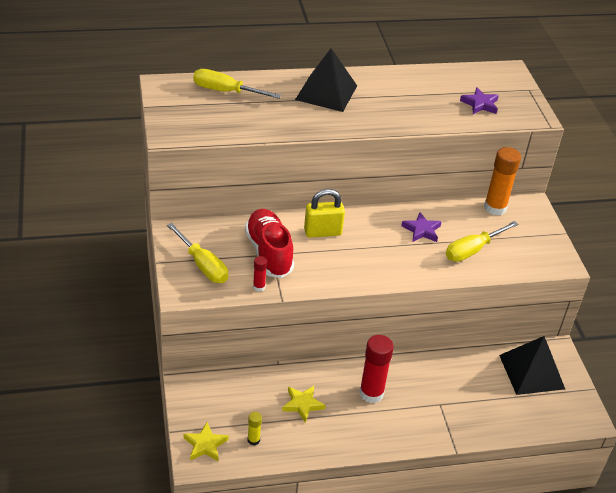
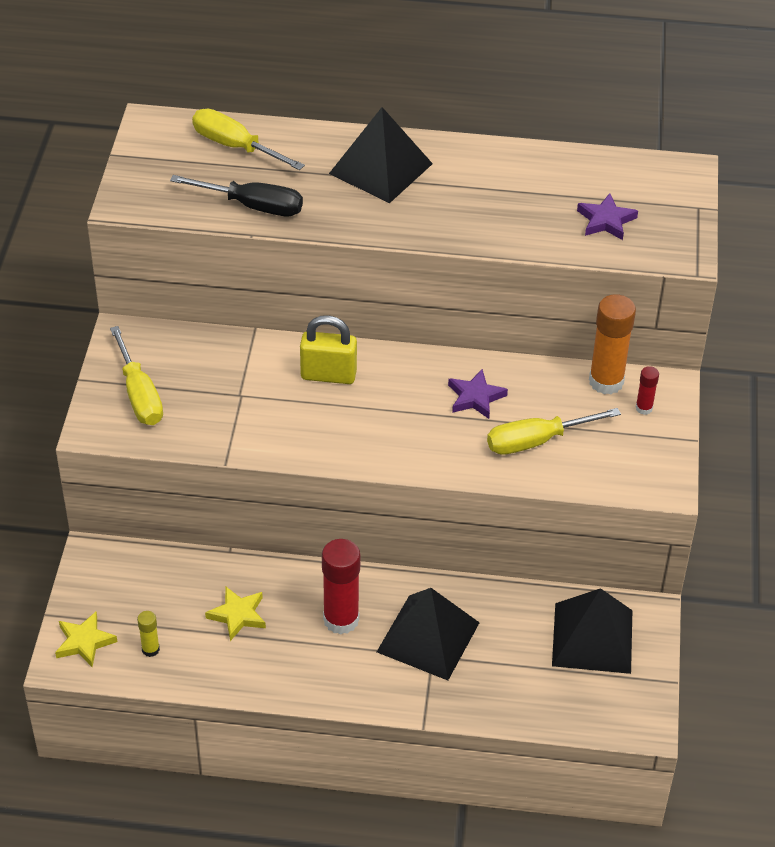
camera: 20 degrees right, 5 degrees up
(256, 125) = (254, 206): none -> black screwdriver
(259, 287) = (202, 439): red glue stick -> red glue stick (644, 408)
(269, 253) = (238, 392): red shoe -> none
(431, 392) = (428, 637): none -> black pyramid

